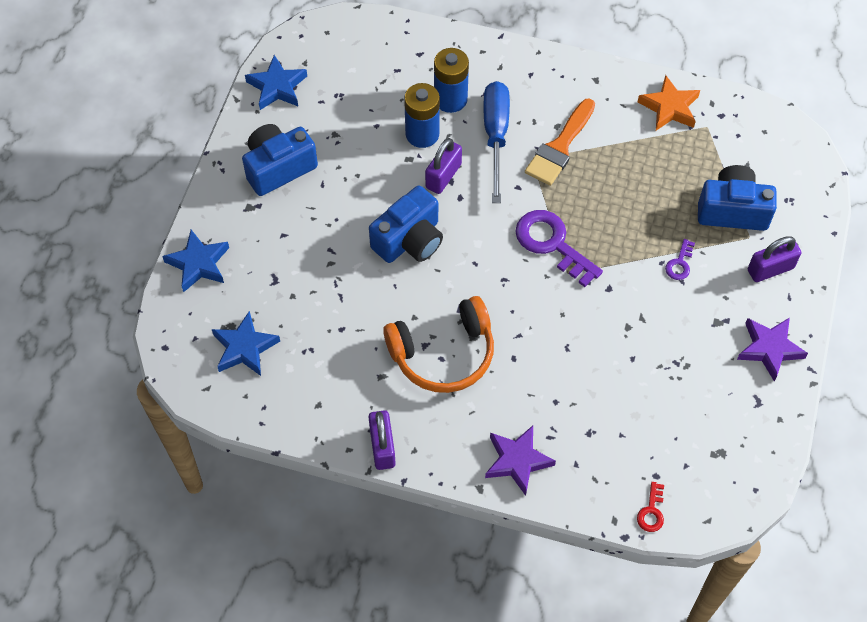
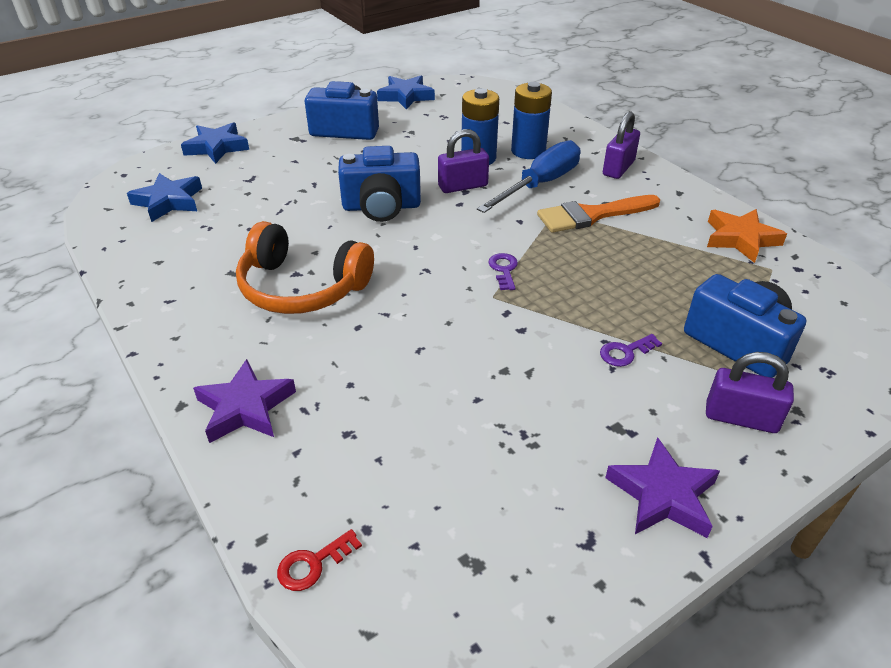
camera: 40 degrees right, 20 degrees down
(382, 447) = (156, 318): purple padlock -> purple padlock (618, 168)
(552, 244) = (504, 270): purple key -> purple key, size x0.48

